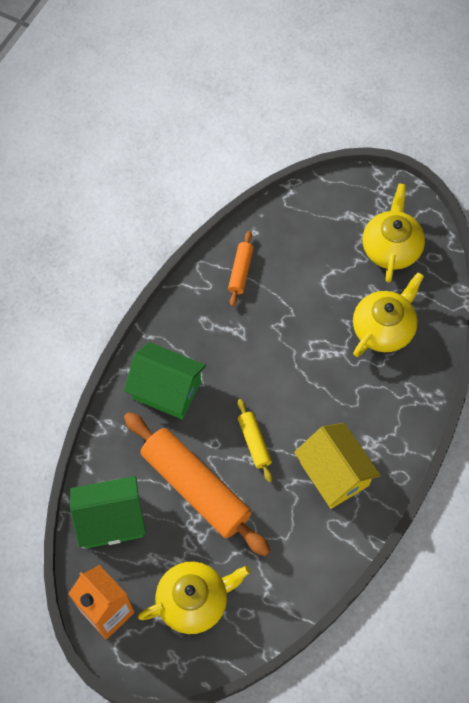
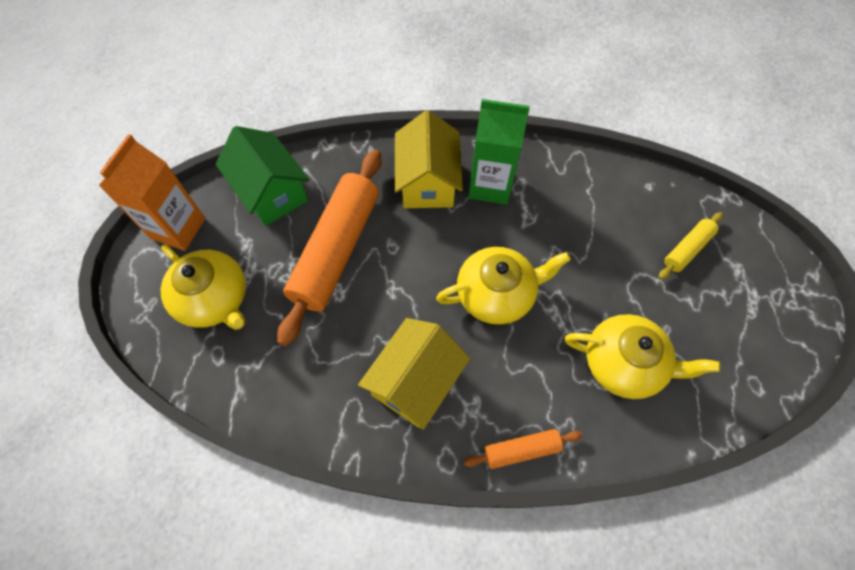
camera: 65 degrees right, 0 degrees up
(166, 390) = (427, 182): green house -> yellow house
(195, 344) = (490, 185): none -> green carton
(240, 271) = (595, 192): orange rolling pin -> orange rolling pin (521, 450)
(254, 442) = (412, 284): yellow rolling pin -> yellow rolling pin (687, 249)
(391, 247) = (731, 330): yellow teapot -> yellow teapot (497, 294)

